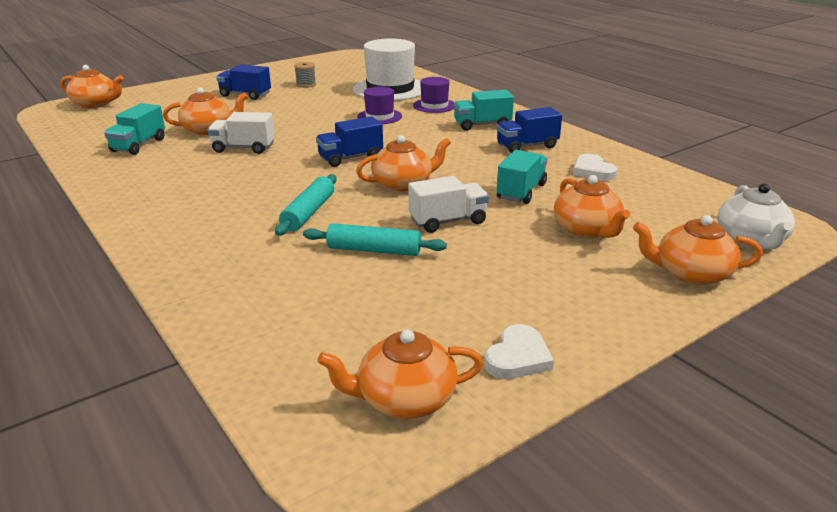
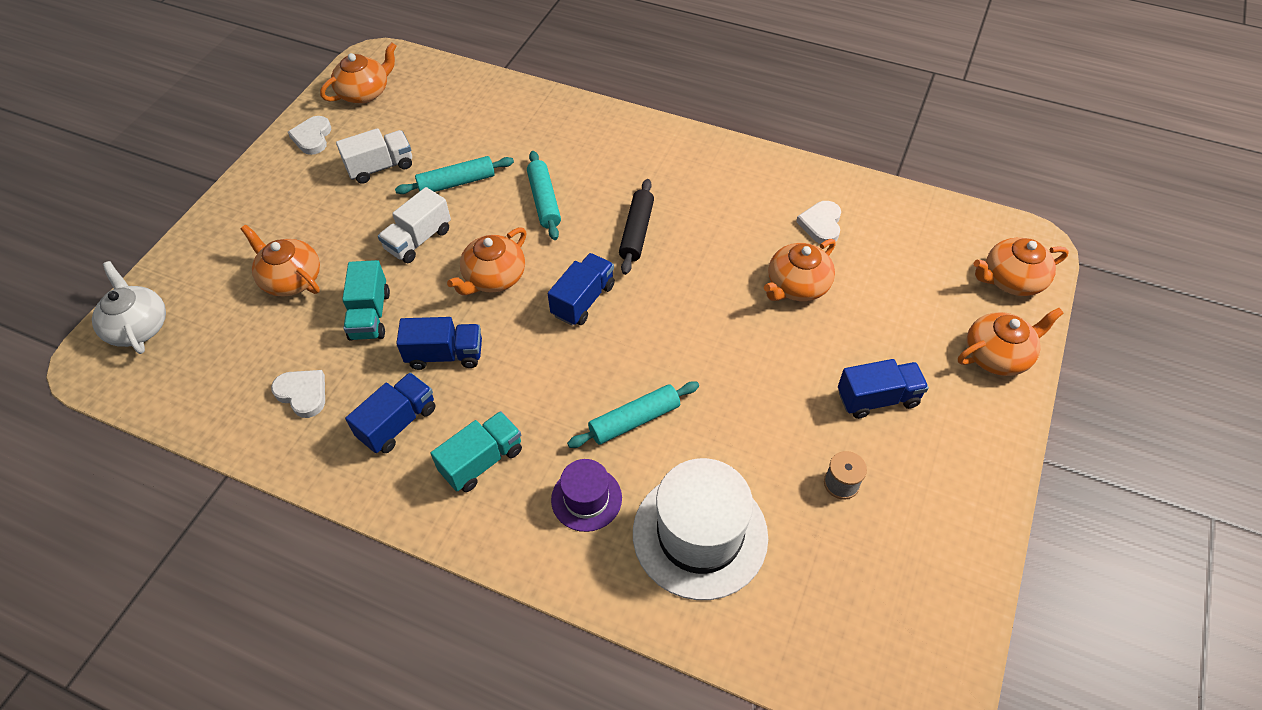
camera: 150 degrees right, 25 degrees up
(139, 145) = (821, 224): turquoise truck -> white heart
(243, 148) = (712, 267): white truck -> white truck (380, 167)
(264, 176) = (636, 232): none -> black rolling pin
(379, 116) = (634, 420): purple hat -> turquoise rolling pin
(474, 161) = (445, 354): none -> blue truck
(691, 273) = (198, 257): orange teapot -> orange teapot (997, 355)

